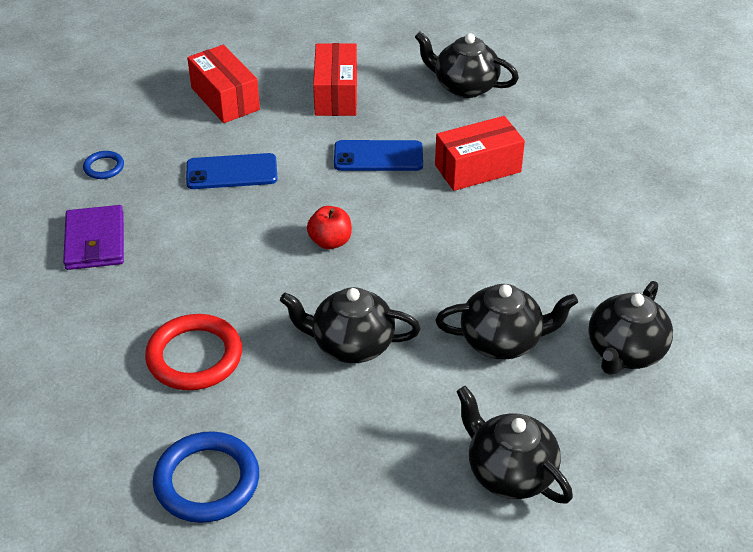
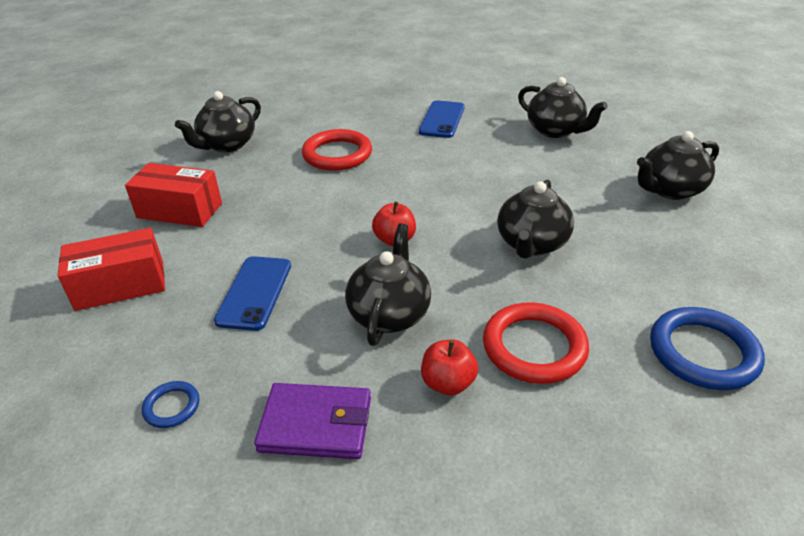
camera: 75 degrees left, 5 degrees down
(144, 306) = (448, 383): none -> red apple
(378, 156) = (291, 199): blue phone -> blue phone (442, 120)
(477, 168) = (337, 154): red box -> red ring
(502, 341) = (538, 173): black teapot -> black teapot (389, 314)

